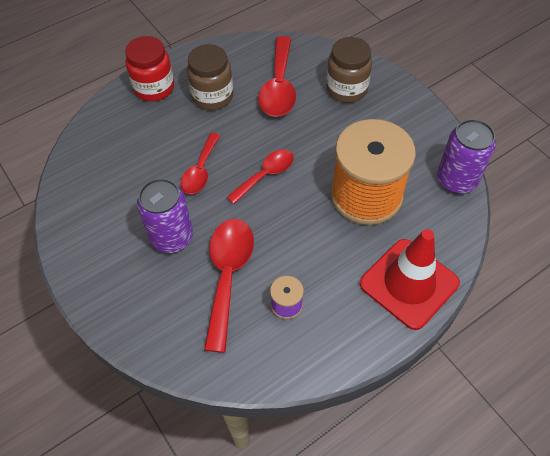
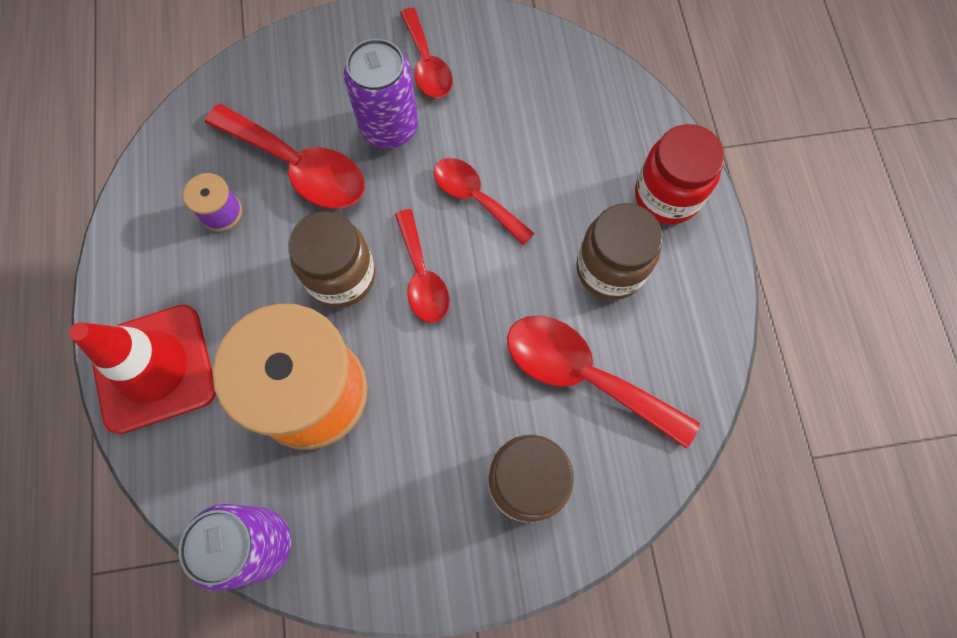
camera: 115 degrees right, 15 degrees up
(110, 238) = (427, 64): none -> red spoon
(290, 214) = (341, 276): none -> brown jar

